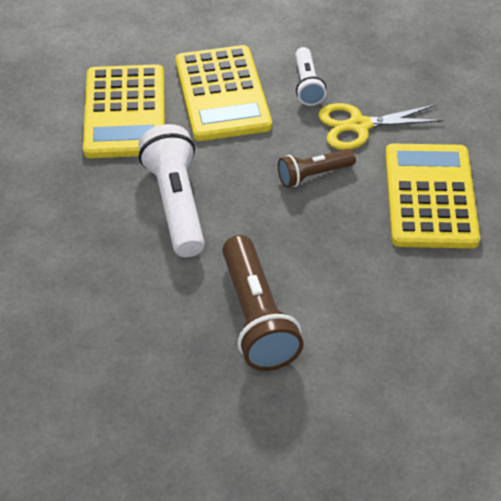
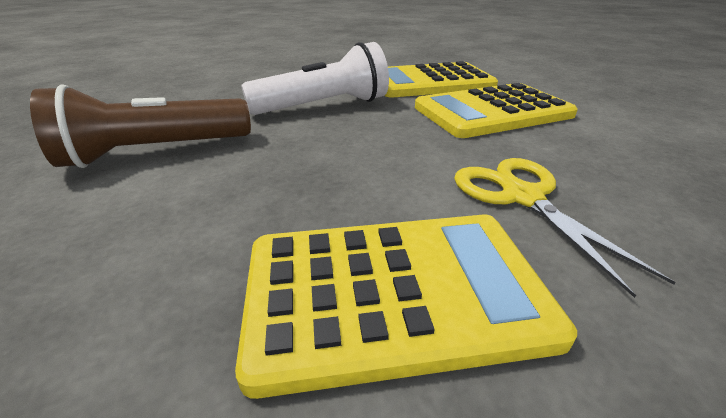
camera: 80 degrees right, 15 degrees down
(307, 85) = (562, 152): white flashlight -> none
(313, 175) = (395, 168): brown flashlight -> none

